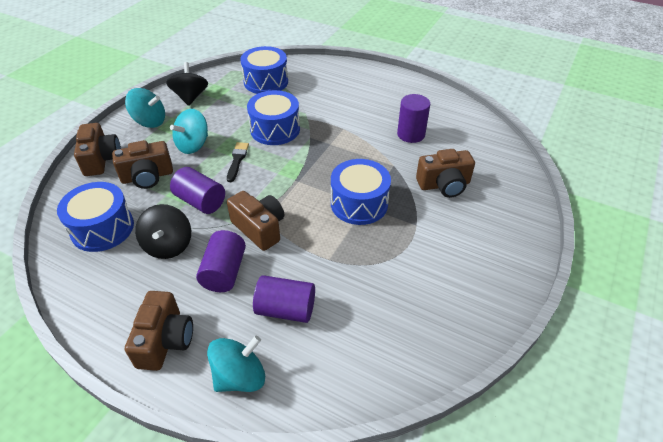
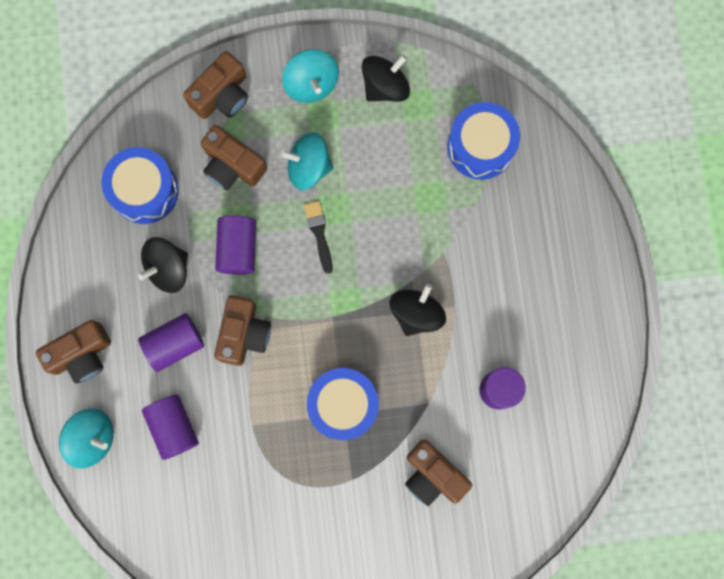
camera: 55 degrees right, 35 degrees up
(237, 160) = (319, 233): black brush -> black brush turned 75 degrees counterclockwise
(275, 129) = (397, 232): blue drum -> none
(331, 144) = (416, 313): none -> black spinning top

